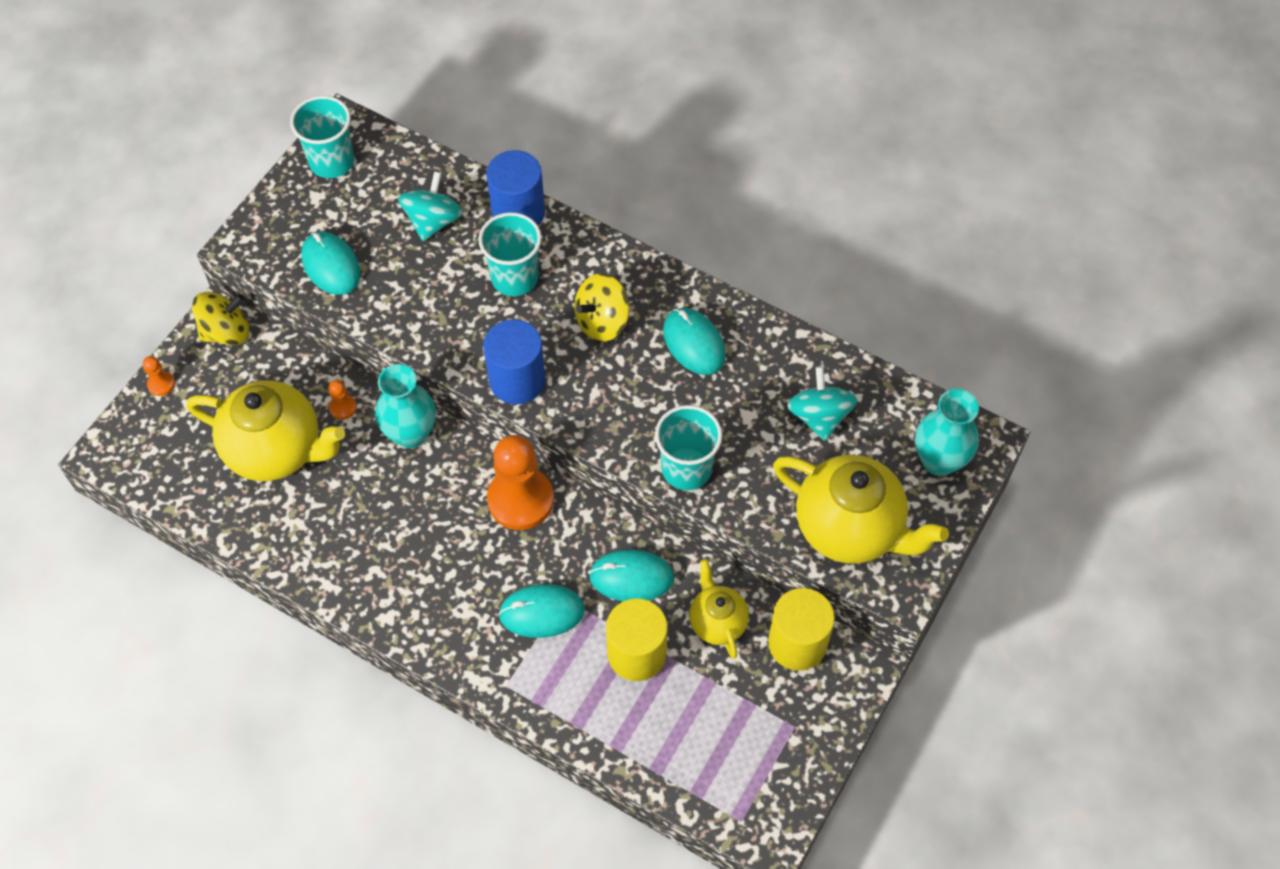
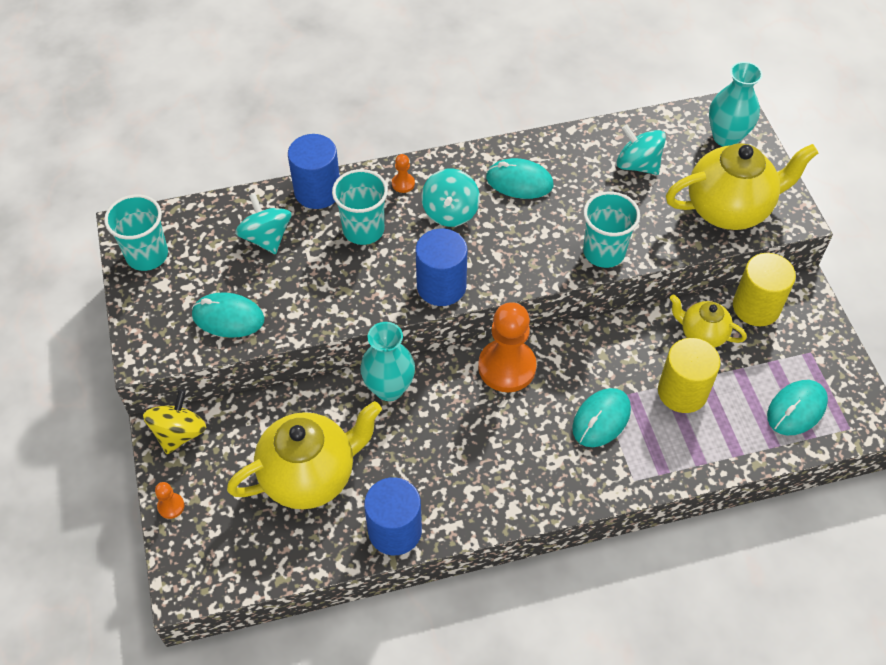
camera: 45 degrees left, 5 degrees down
(286, 549) = (395, 530): none -> blue cylinder
(343, 407) = (323, 411): orange pawn -> orange pawn (403, 184)
(602, 321) = (450, 212): yellow spinning top -> turquoise spinning top
(631, 577) = (625, 353): turquoise mouse -> turquoise mouse (796, 409)

